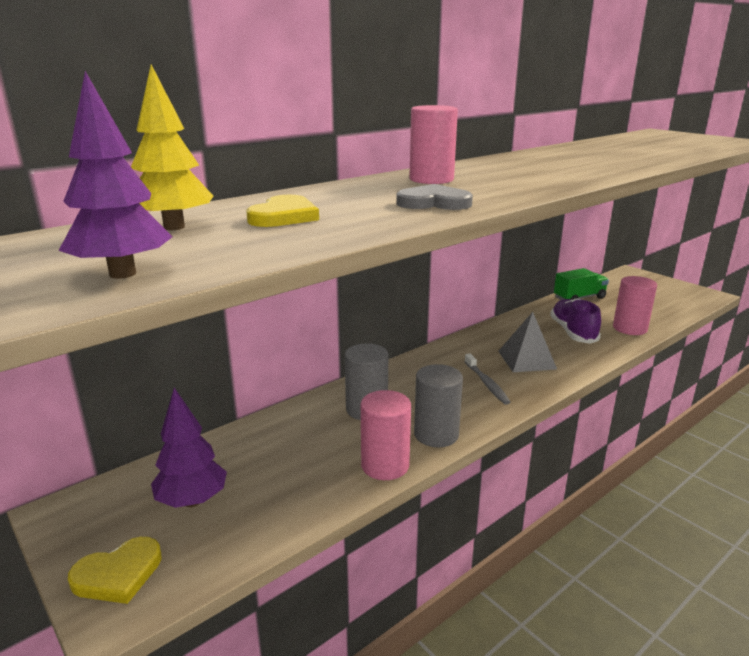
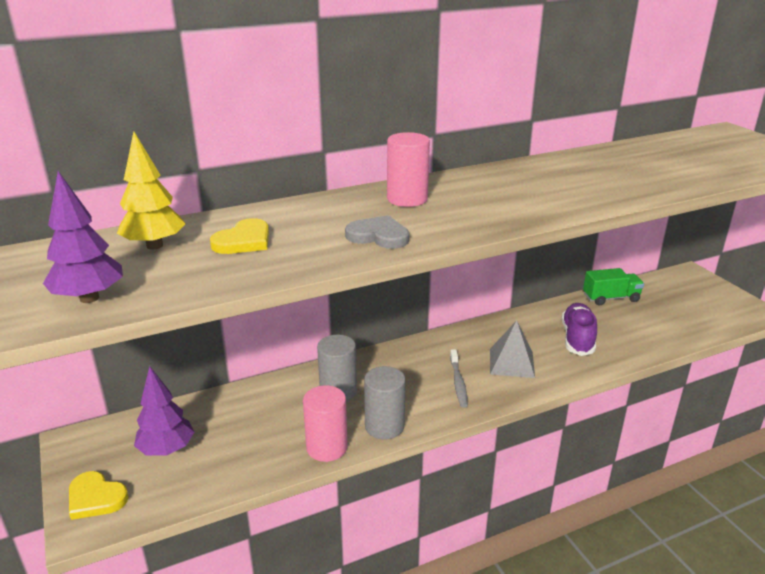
camera: 15 degrees right, 5 degrees up
(118, 574) = (96, 498): yellow heart -> yellow heart turned 45 degrees clockwise
(630, 328) = (640, 342): pink cylinder -> none

